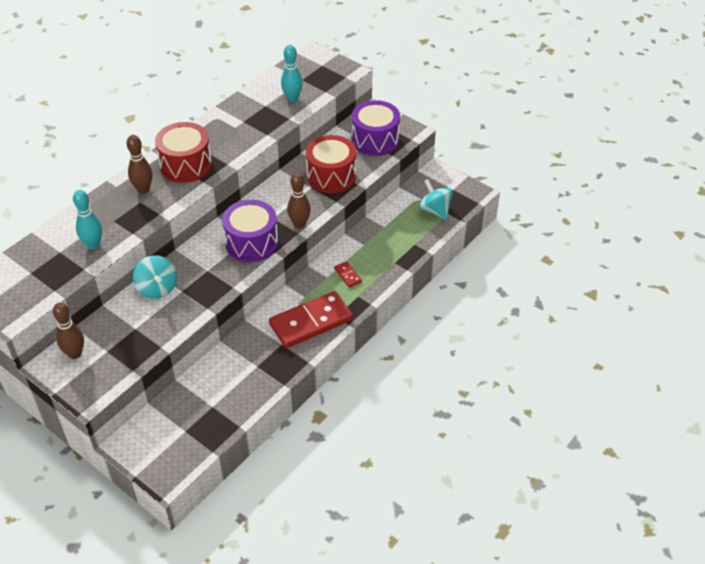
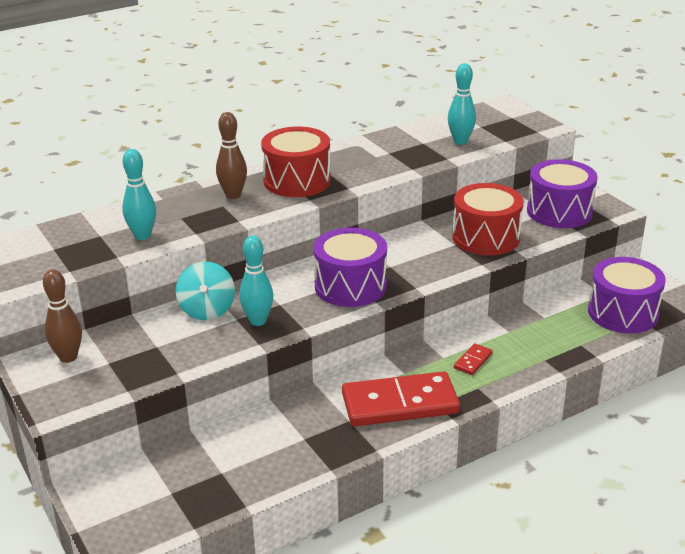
camera: 20 degrees right, 15 degrees down
(198, 289) = (258, 321): none -> turquoise bowling pin
(299, 224) = (422, 279): brown bowling pin -> none
(348, 275) = (473, 361): red domino -> red domino turned 45 degrees clockwise
(435, 210) = (623, 313): turquoise spinning top -> purple drum

